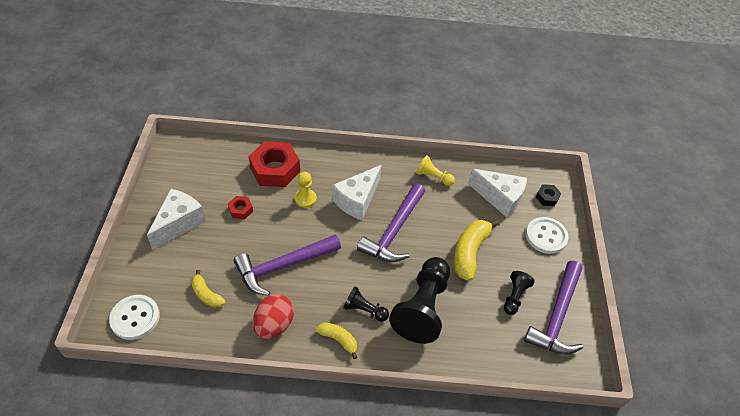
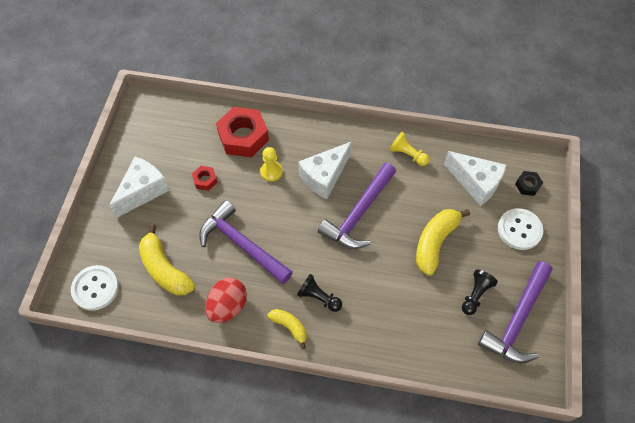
camera: 10 degrees right, 10 degrees up
(206, 294) = (165, 269): yellow banana -> yellow banana, size x1.75
(283, 266) = (242, 244): purple hammer -> purple hammer turned 60 degrees clockwise
(422, 308) = (378, 300): black pawn -> none

